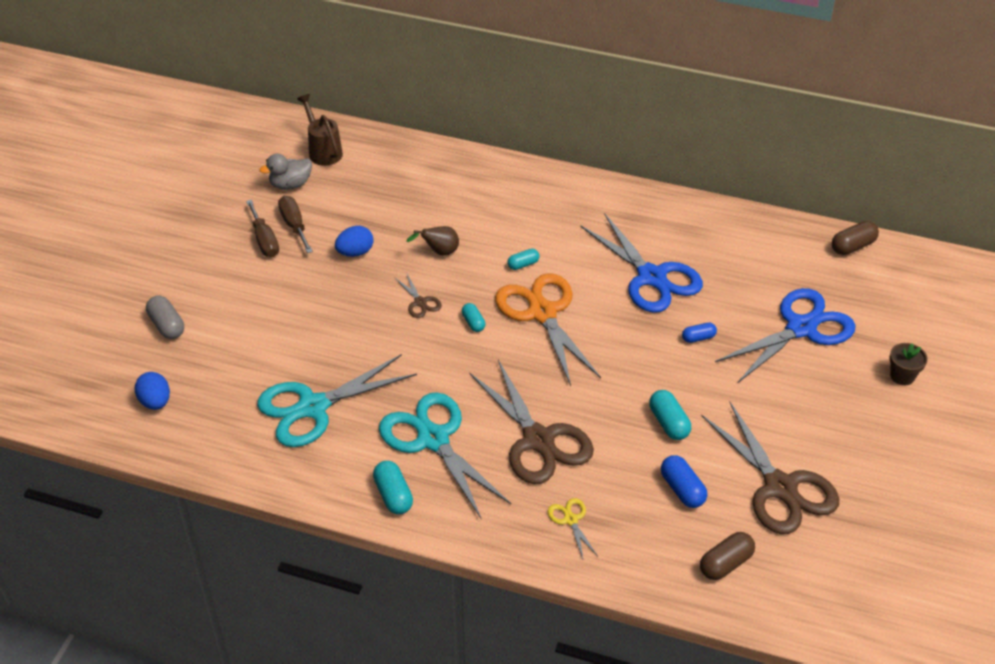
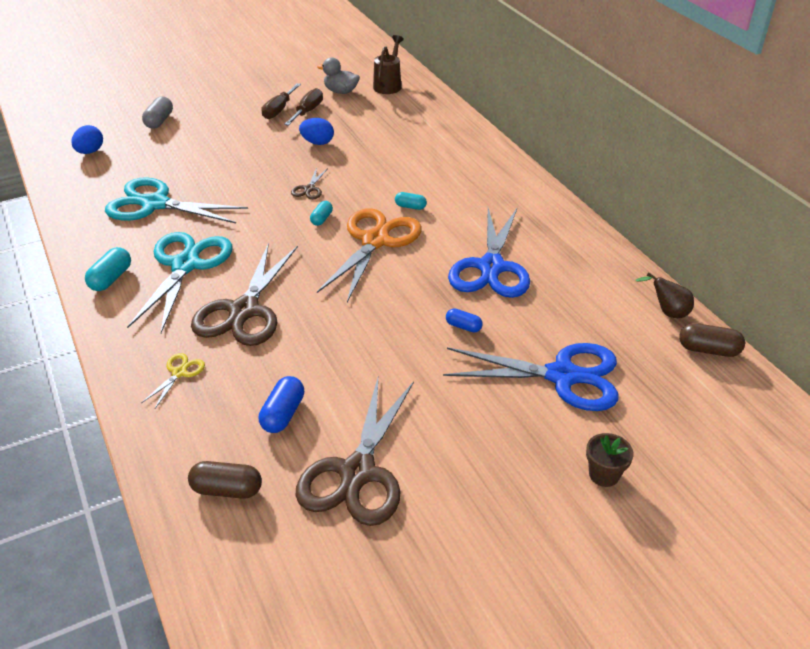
camera: 45 degrees right, 5 degrees down
(439, 252) = (368, 170): brown pear -> brown pear (667, 312)
(668, 423) = (347, 364): turquoise capsule -> none

